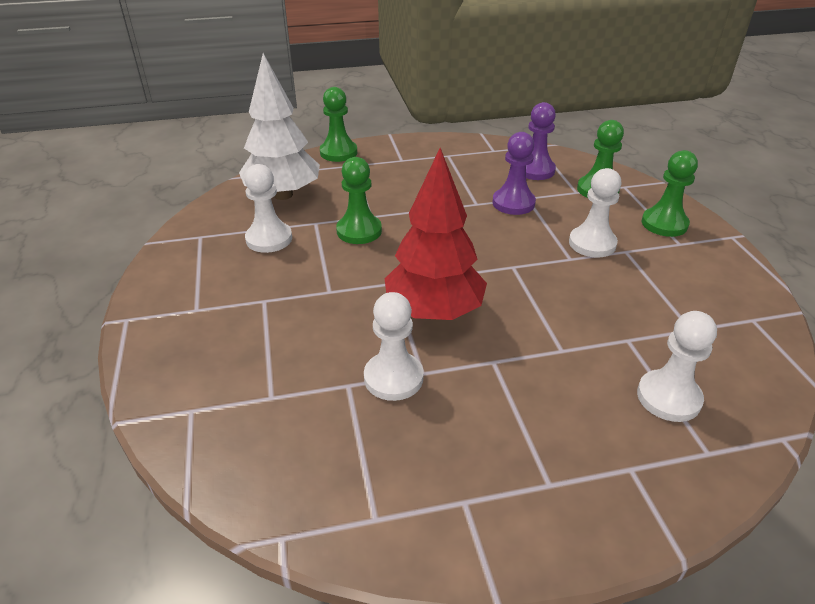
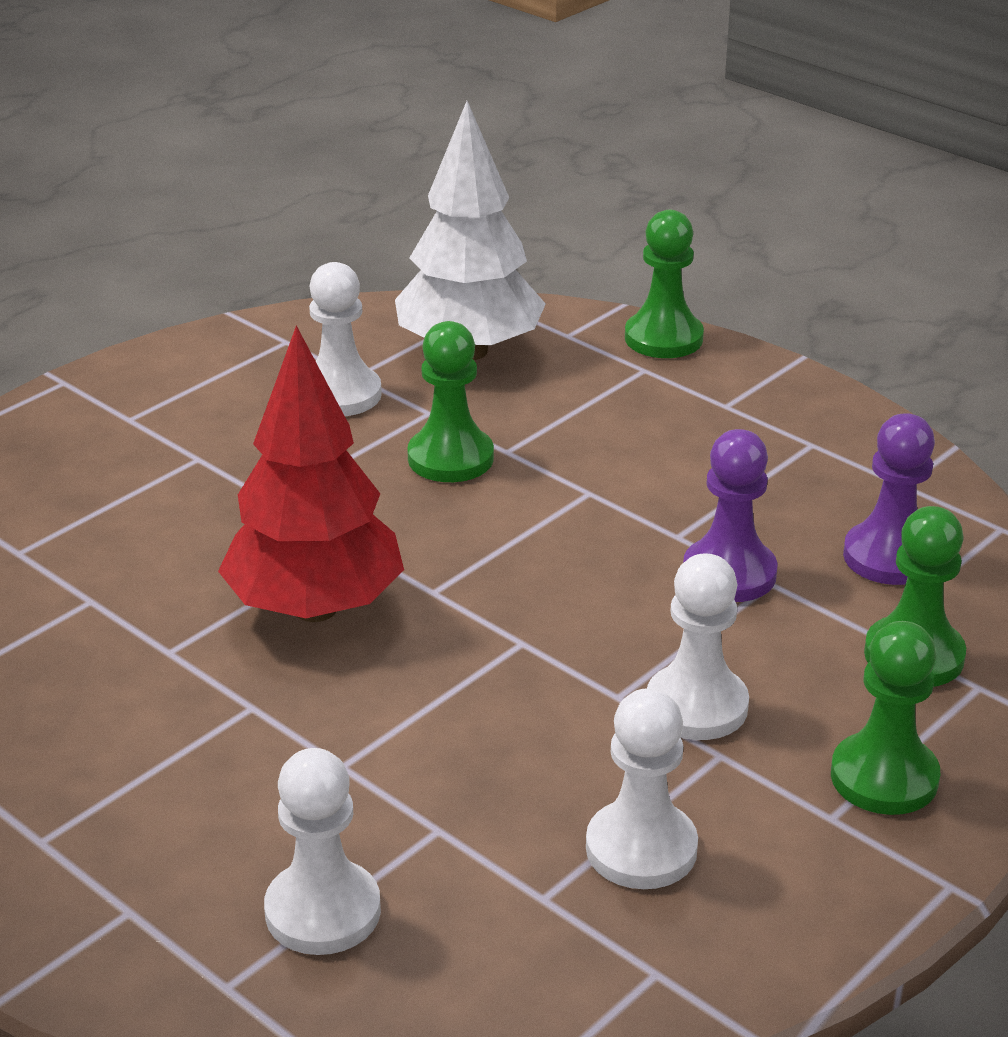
camera: 55 degrees right, 5 degrees down
(393, 378) = (135, 630): white pawn -> white pawn (641, 849)

